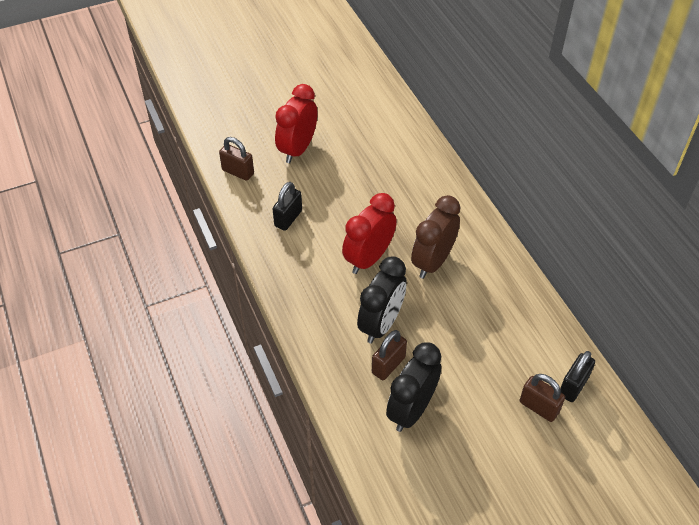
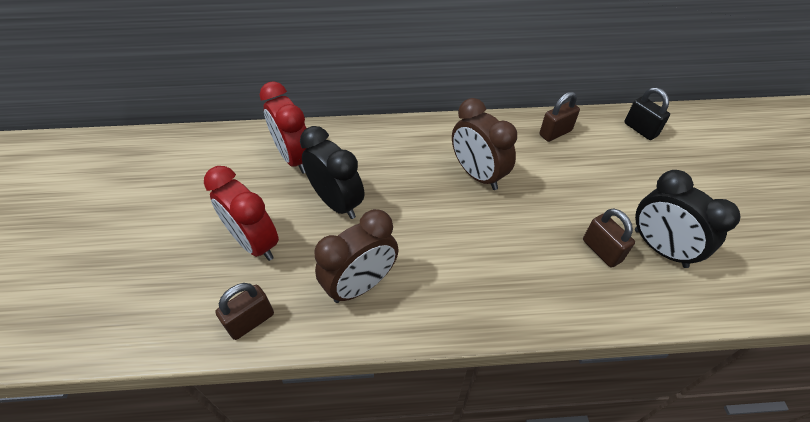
camera: 70 degrees left, 0 degrees up
(288, 218) = (361, 285): black padlock -> brown clock
(369, 258) = (454, 224): red clock -> red clock (295, 158)
(381, 324) = (546, 240): black clock -> black clock (337, 203)
(539, 407) = (661, 157): brown padlock -> brown padlock (555, 133)

